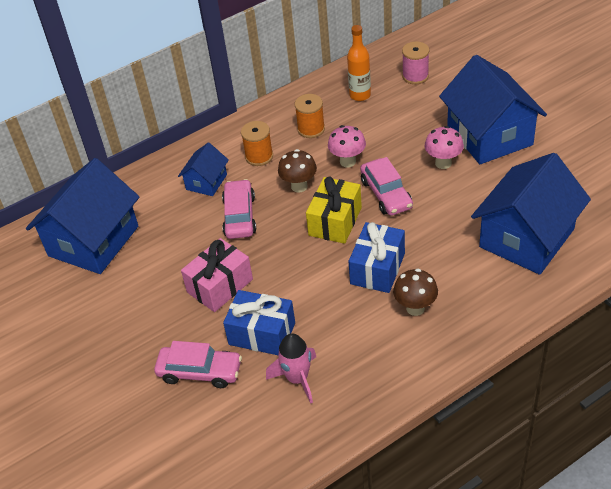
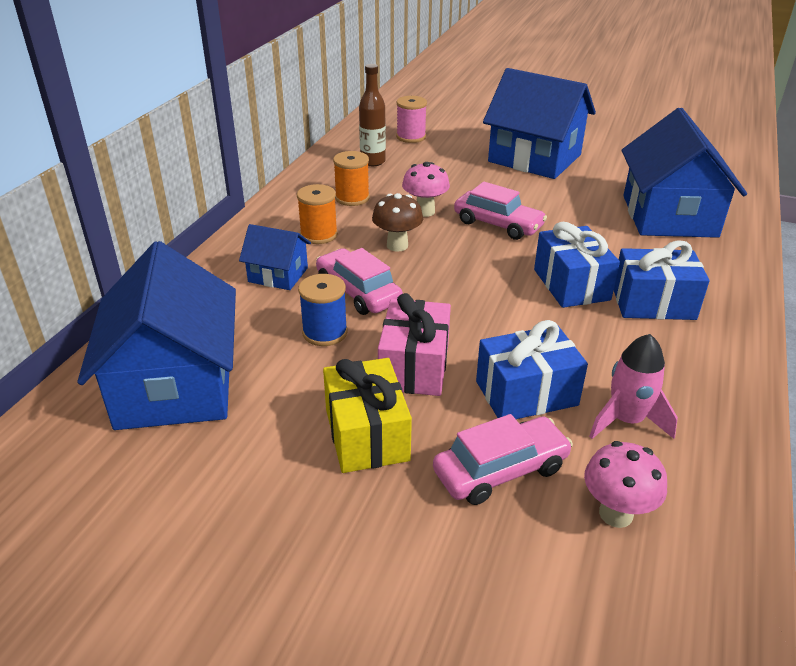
camera: 40 degrees left, 10 degrees down
(194, 239) = (325, 332): none -> blue spool
(206, 182) = (278, 275): blue house -> blue house turned 60 degrees counterclockwise
(335, 221) = (474, 261): yellow gift -> yellow gift (366, 434)
(360, 95) = (373, 161): orange bottle -> brown bottle
(415, 308) = (653, 303): brown mushroom -> blue gift
(443, 163) = (520, 187): pink mushroom -> pink mushroom (616, 514)

